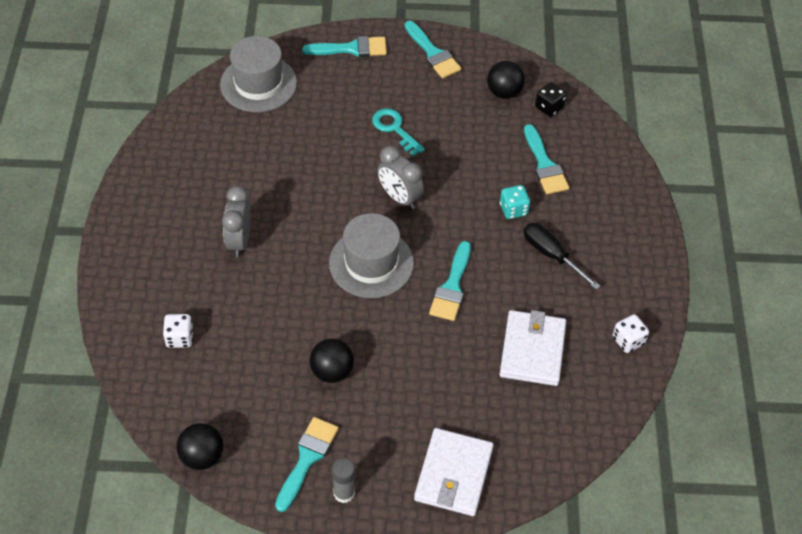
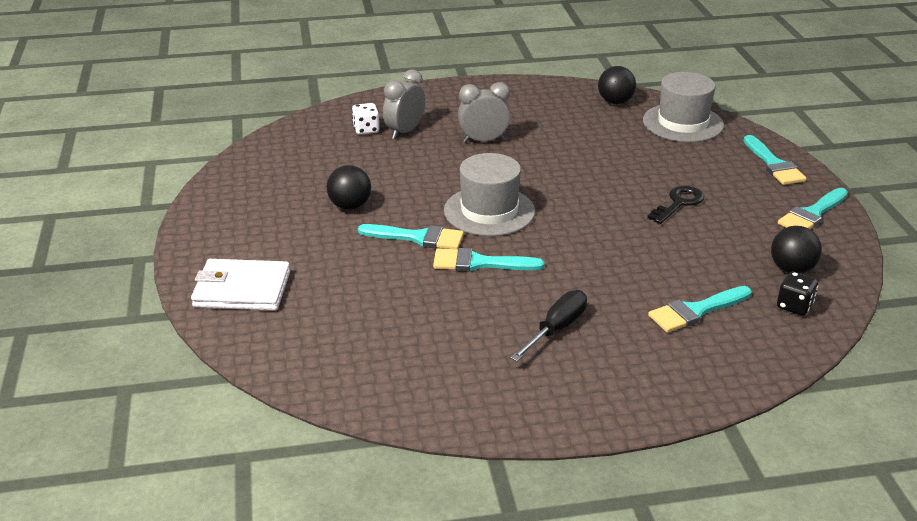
camera: 80 degrees right, 20 degrees down
(202, 457) = (247, 157): black ball -> black ball (615, 102)
(307, 459) = (251, 206): turquoise brush -> turquoise brush (418, 238)
(344, 493) = (216, 229): grey glue stick -> none
(394, 129) = (679, 203): turquoise key -> black key
(399, 197) = (584, 217): grey clock -> grey clock (404, 132)
(513, 209) = (610, 294): turquoise dice -> none
(532, 350) = (412, 327): white wallet -> none
(628, 341) = (449, 402): white dice -> none

